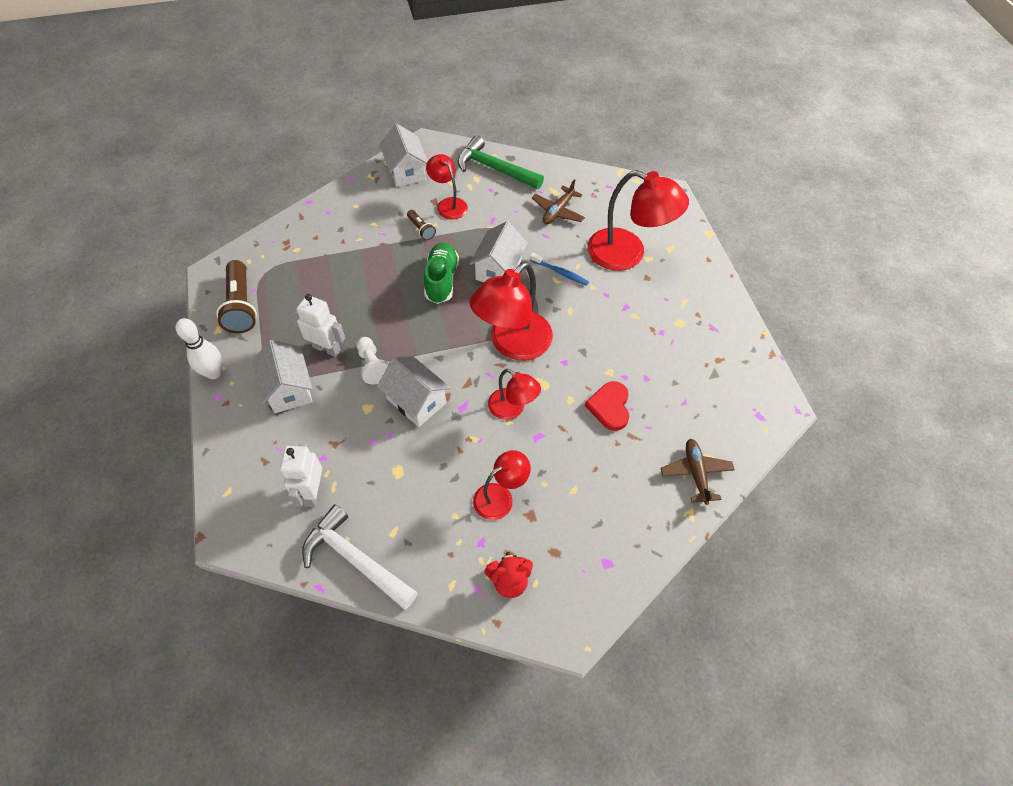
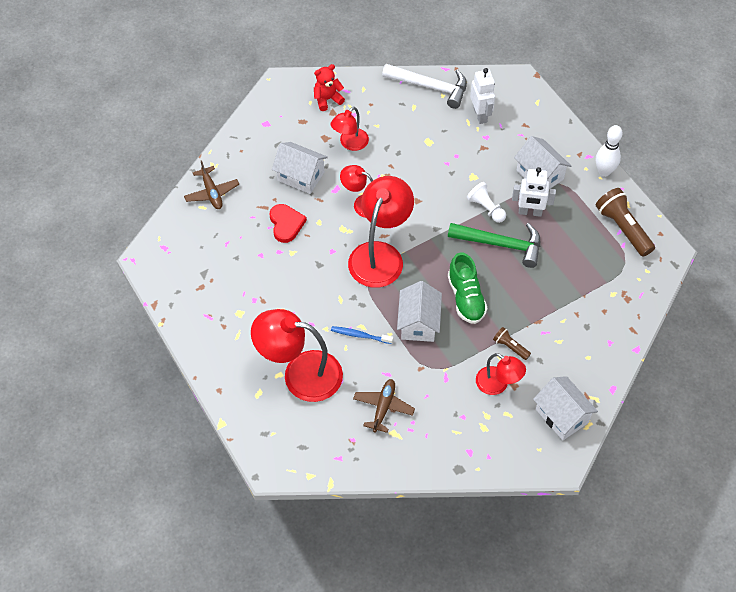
camera: 165 degrees right, 0 degrees up
(416, 401) = (438, 190): white house -> white house (300, 176)
(494, 169) = (470, 447): green hammer -> green hammer (501, 244)

